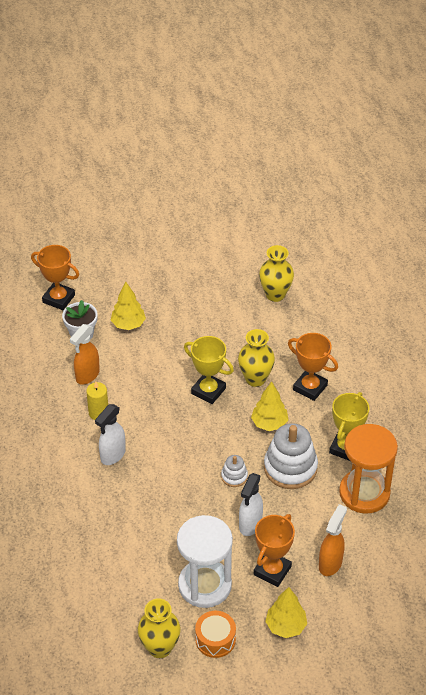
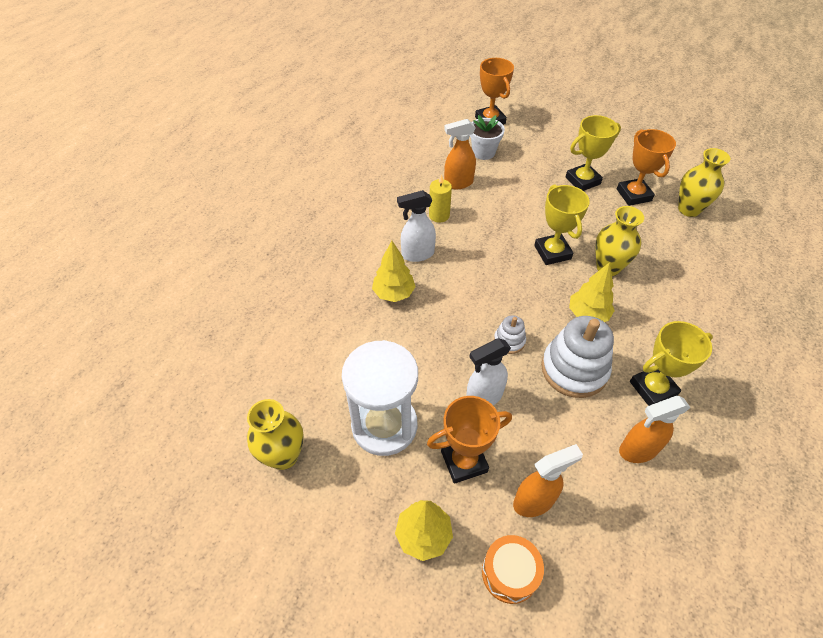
camera: 40 degrees right, 5 degrees up
(128, 324) = (529, 165): yellow tree -> yellow tree (393, 293)
(181, 314) = (582, 181): none -> yellow trophy
(215, 639) = (341, 490): orange drum -> orange drum (509, 573)
(310, 387) = (659, 306): orange trophy -> orange trophy (633, 195)
(364, 493) = (637, 450): orange hourglass -> orange spray bottle

